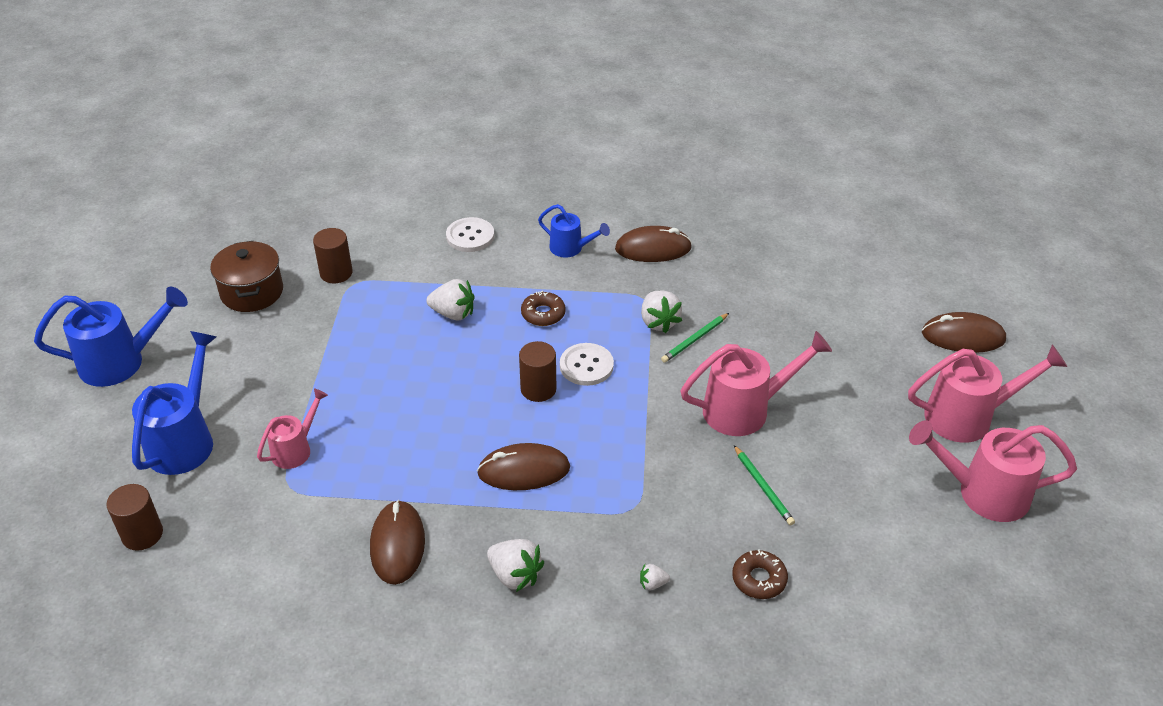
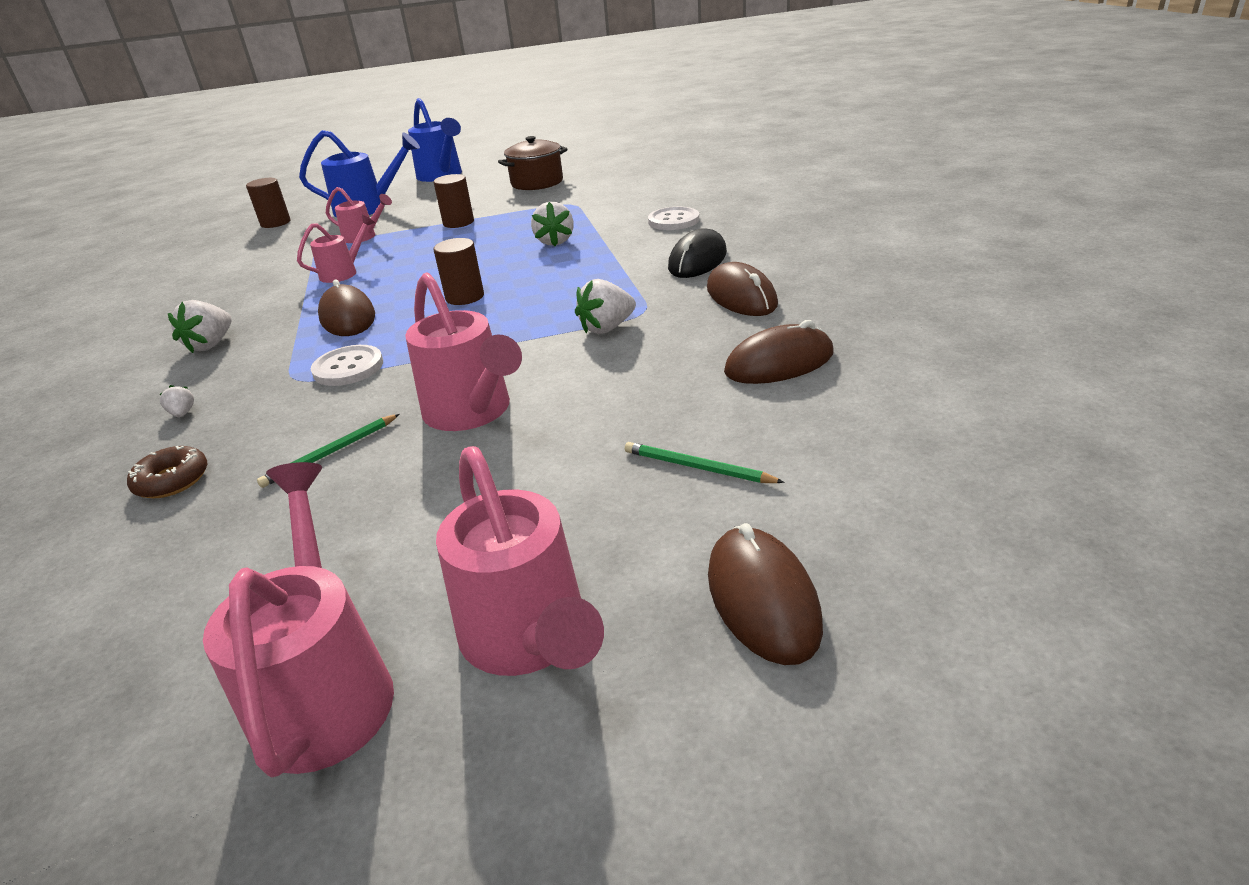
camera: 75 degrees right, 10 degrees down
(336, 273) = (579, 196): brown cylinder -> brown cylinder (458, 222)
(397, 544) = (256, 293): brown mouse -> brown mouse (779, 363)
(400, 470) = (344, 273): none -> pink watering can
(543, 314) = (580, 273): brown donut -> none
(571, 248) = (698, 260): blue watering can -> black mouse
(586, 366) = (510, 309): white button -> white button (348, 368)
(695, 339) = (589, 354): green pencil -> green pencil (697, 467)

